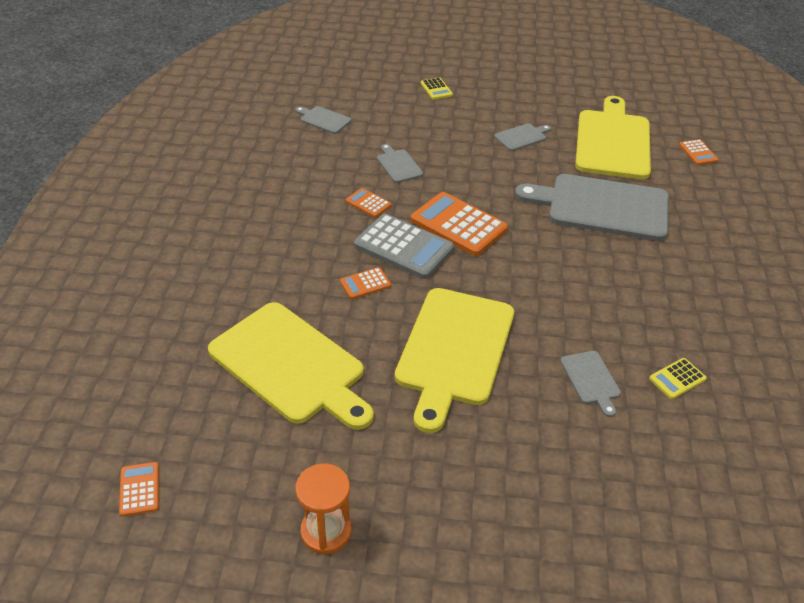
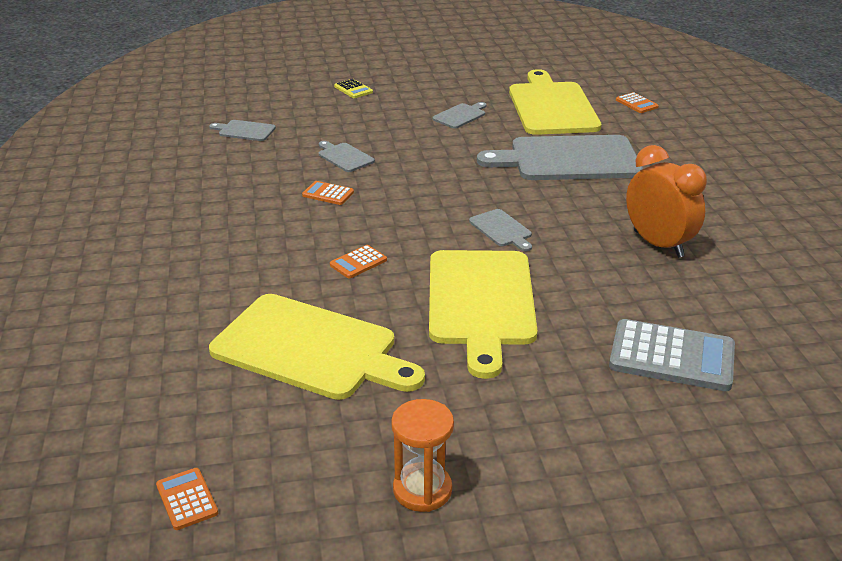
camera: 15 degrees left, 10 degrees down
(404, 247) = (384, 224): grey calculator -> grey calculator (671, 356)
(458, 225) = (432, 197): orange calculator -> none
(591, 380) = (631, 300): grey cutting board -> grey cutting board (502, 229)
(645, 322) = (658, 244): none -> orange clock
(677, 379) = (712, 284): yellow calculator -> none

